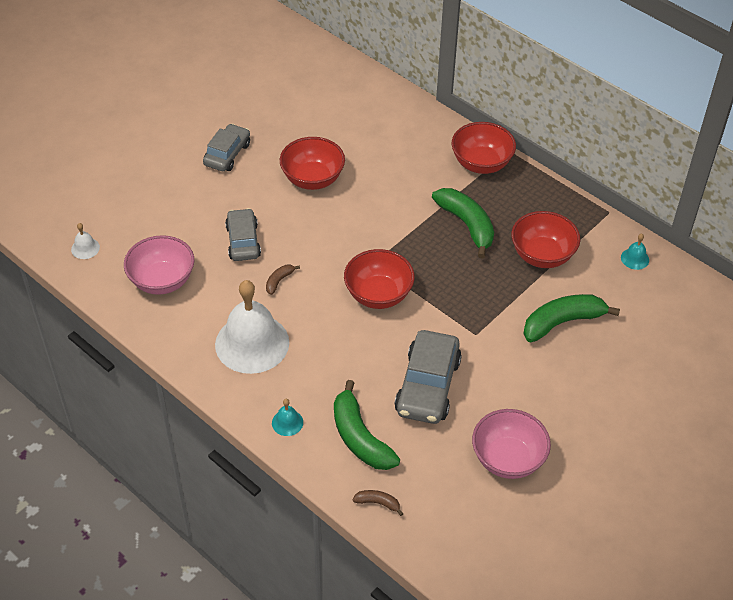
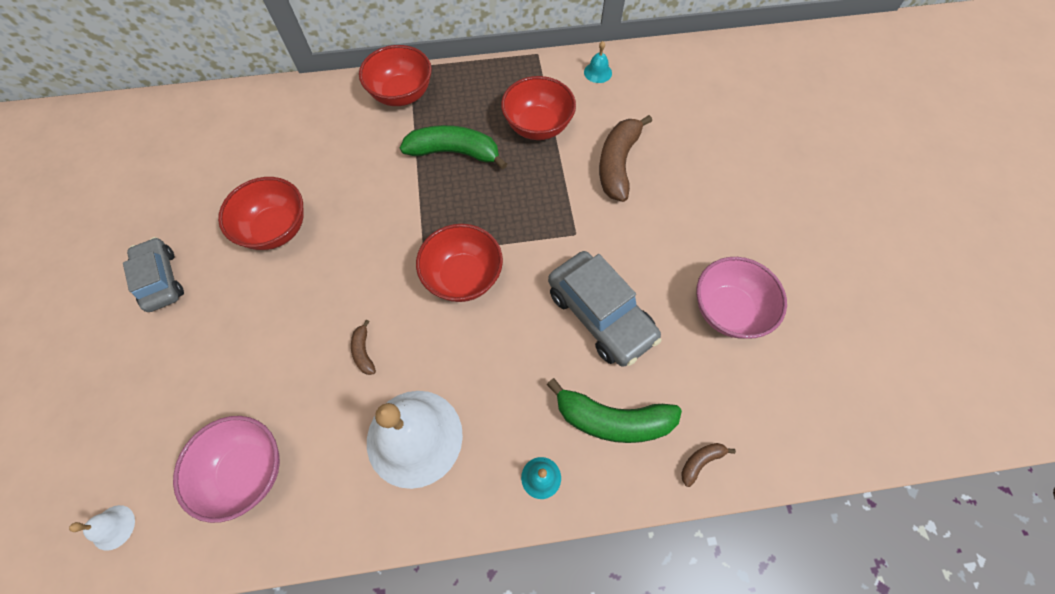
camera: 50 degrees left, 15 degrees up
(243, 241) = (282, 348): grey car -> none
(562, 322) = (617, 164): green banana -> brown banana

